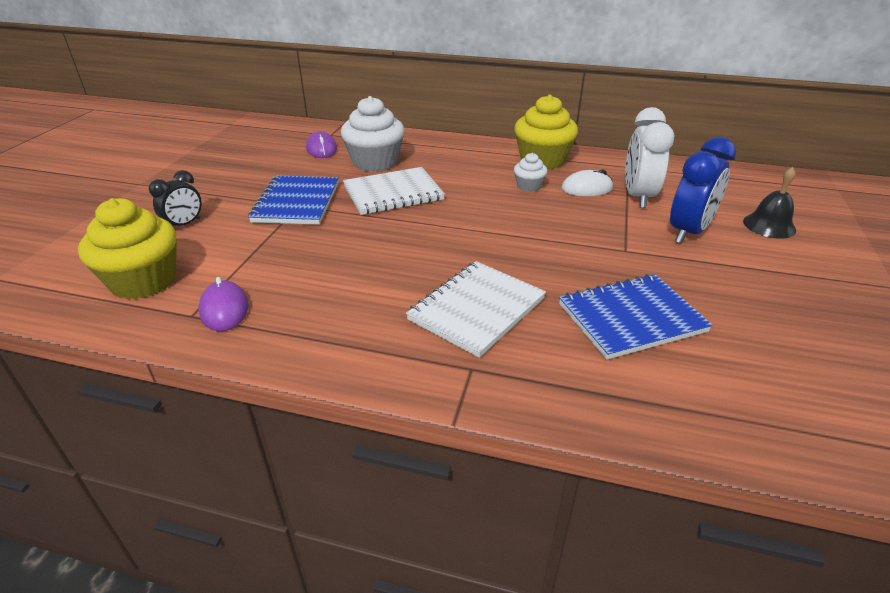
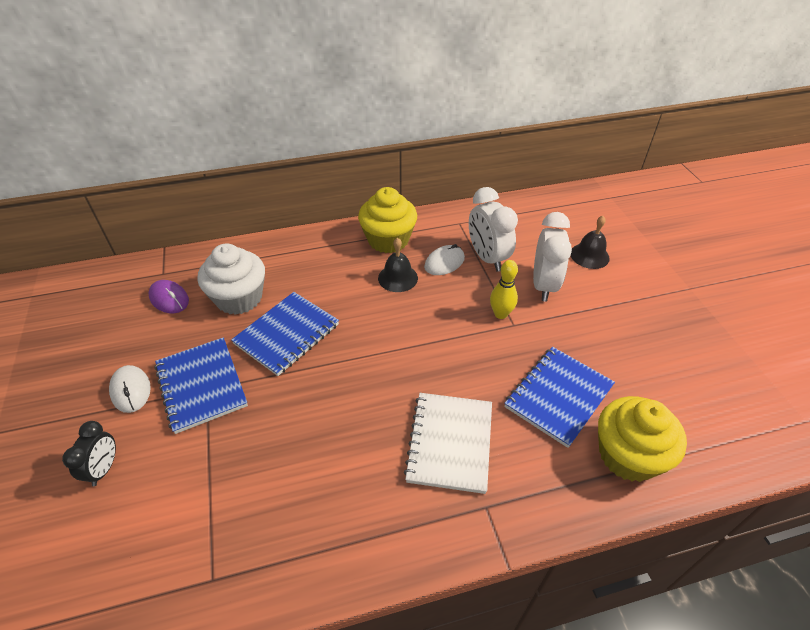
camera: 30 degrees left, 10 degrees up
(143, 281) = (124, 564): yellow cupcake -> yellow cupcake (628, 455)
(224, 309) = (238, 555): purple mouse -> none
(244, 189) = (131, 390): none -> white mouse
(393, 193) = (287, 334): white notebook -> blue notebook
(529, 186) = (398, 278): white cupcake -> black bell
(617, 238) = (500, 314): none -> yellow bowling pin
(688, 232) = (543, 285): blue clock -> white clock

